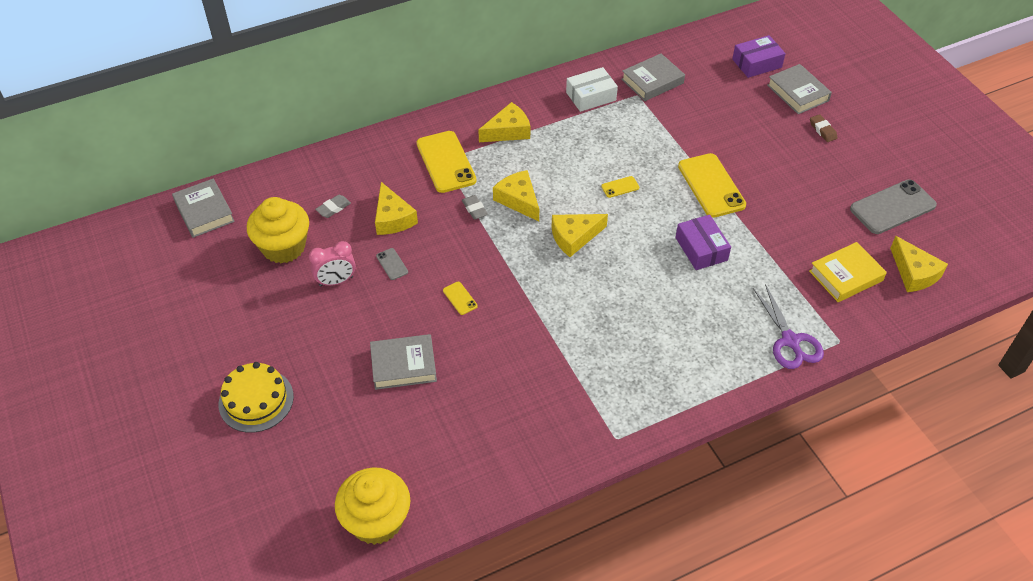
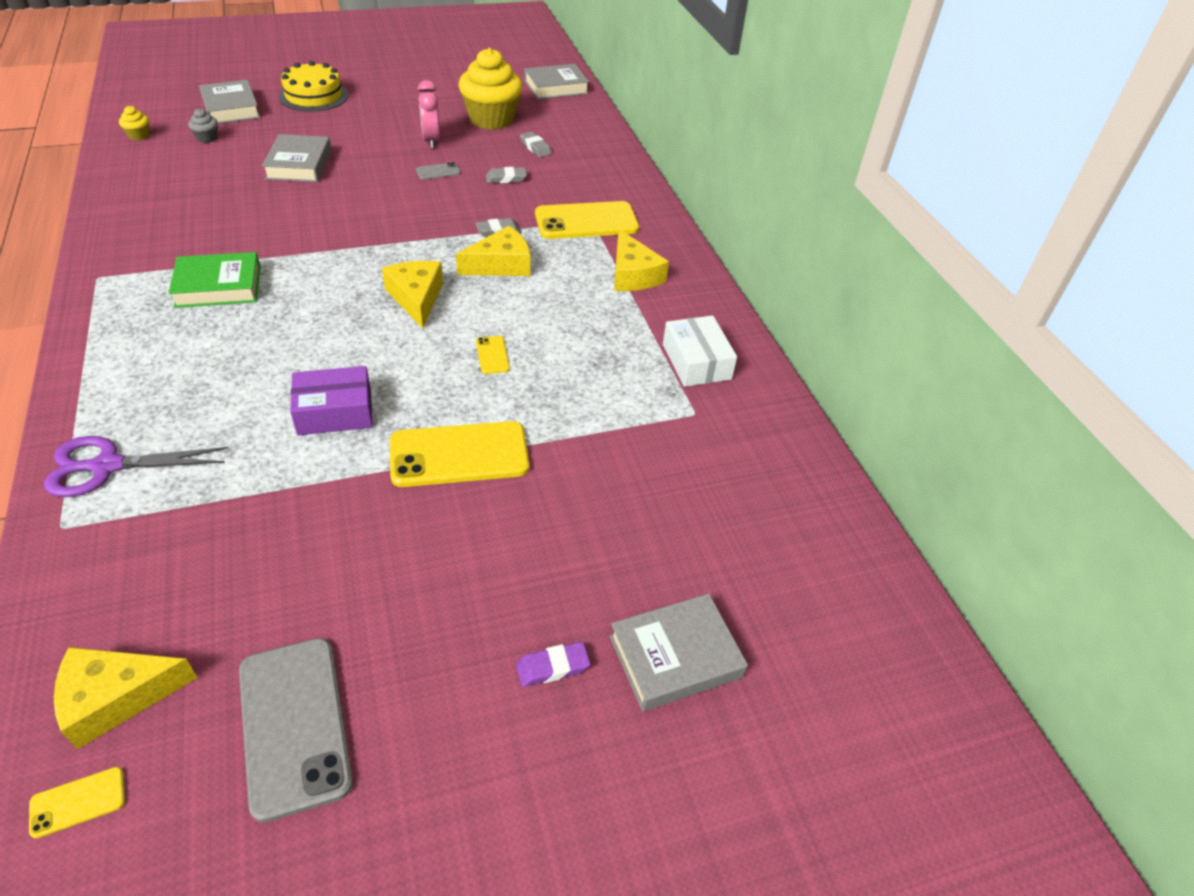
camera: 95 degrees right, 5 degrees down
(369, 458) = (207, 138): none -> grey cupcake
(376, 521) = (139, 135): yellow cupcake -> yellow cupcake, size x0.41
(393, 218) = (506, 179): yellow cheese -> grey eraser
(460, 298) = (366, 205): yellow phone -> yellow phone (78, 802)
(600, 355) = (218, 286): none -> green book
(652, 81) = (727, 439): grey book -> grey book (231, 108)
(756, 63) = (775, 608): purple box -> none
(822, 130) = (552, 667): brown eraser -> purple eraser
(846, 276) = (178, 580): yellow book -> none

